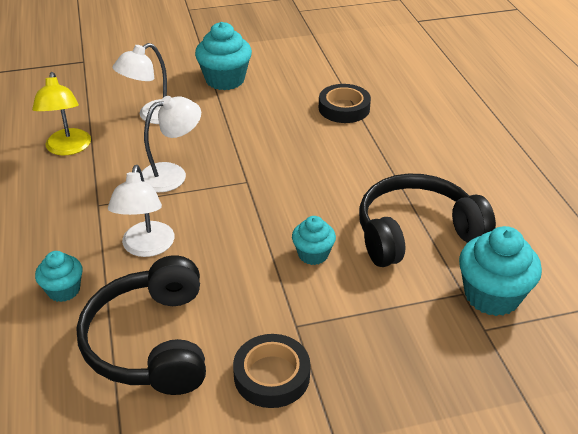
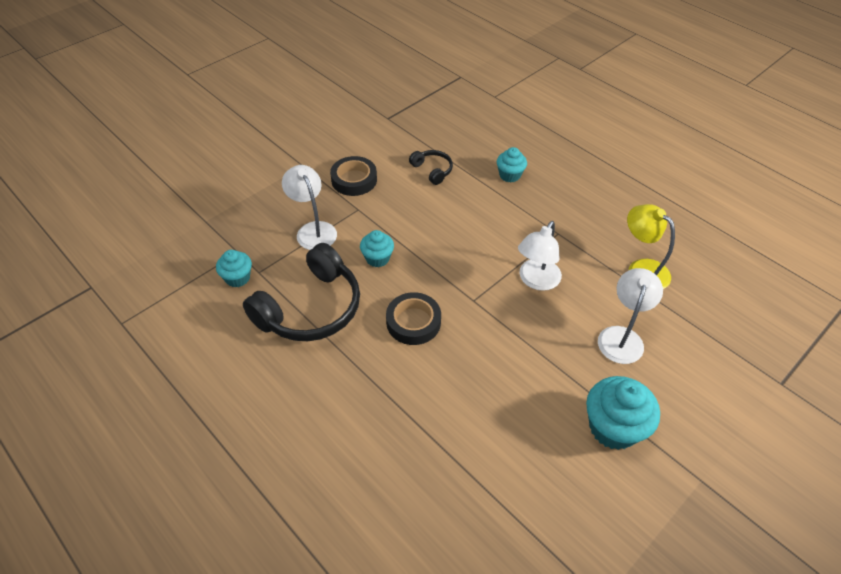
camera: 150 degrees right, 10 degrees up
(146, 247) = (491, 218): white lamp -> white lamp (313, 230)
(151, 342) = (432, 170): black headphones -> black headphones, size x0.47
(344, 108) = (455, 441): black tape -> black tape (413, 322)
(492, 295) = (237, 278): turquoise cupcake -> turquoise cupcake, size x0.59

